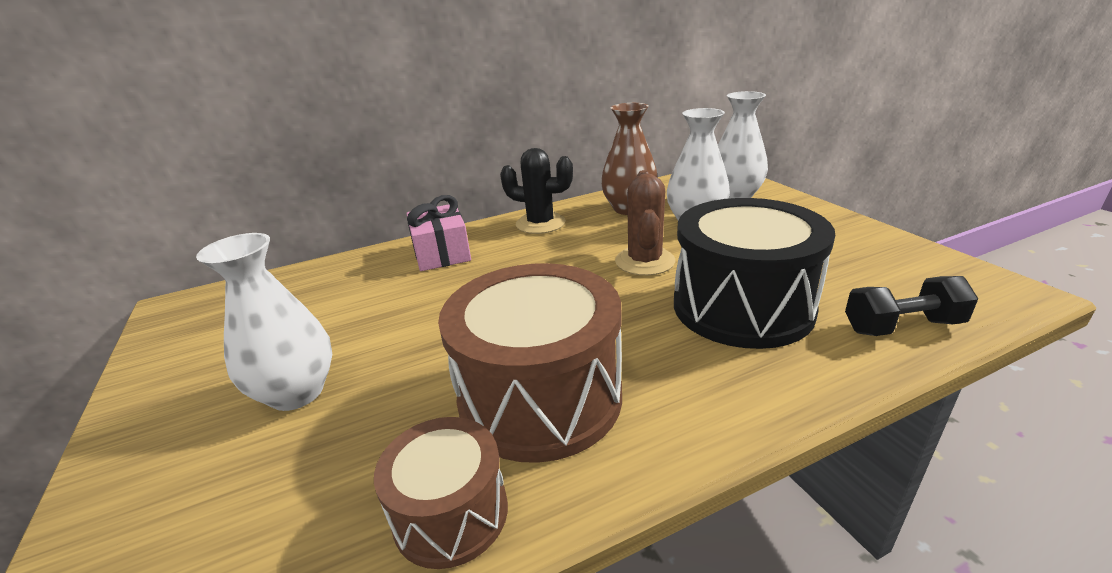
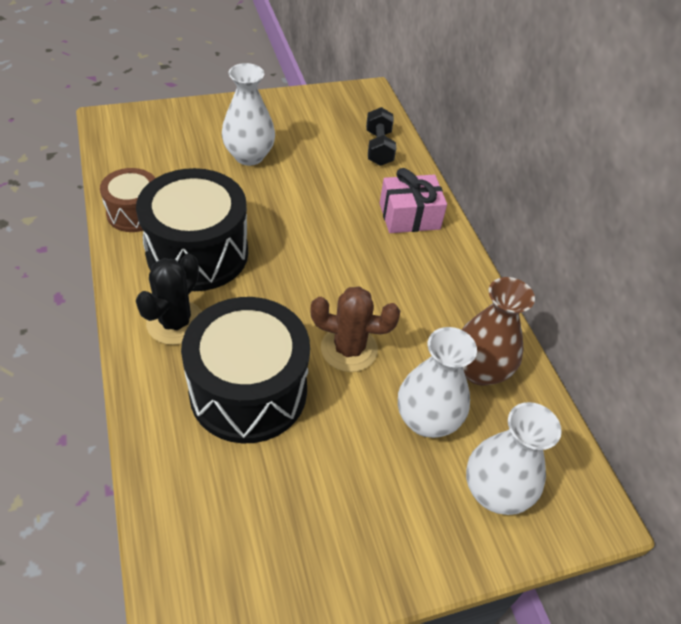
camera: 90 degrees right, 20 degrees up
(540, 223) = (456, 288): black cactus -> black cactus (175, 322)
(540, 397) = (197, 253): brown drum -> black drum
(902, 326) = (176, 489): black dumbbell -> black dumbbell (379, 148)

